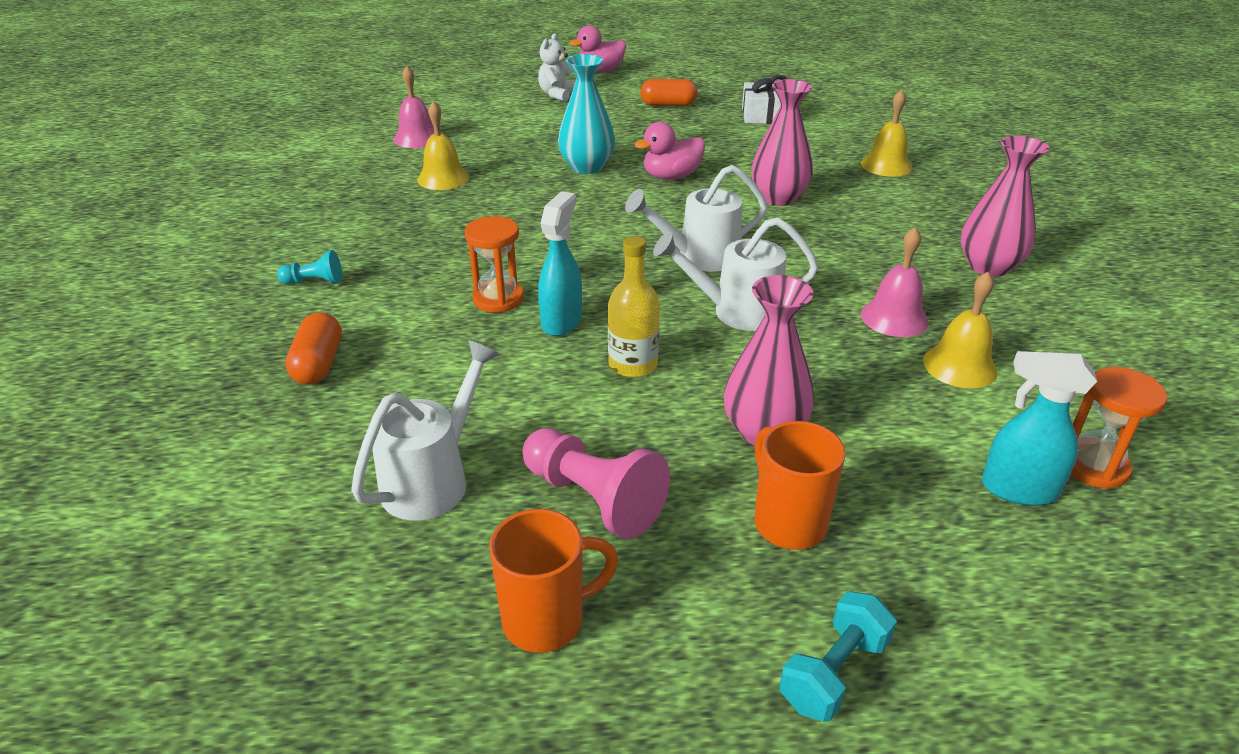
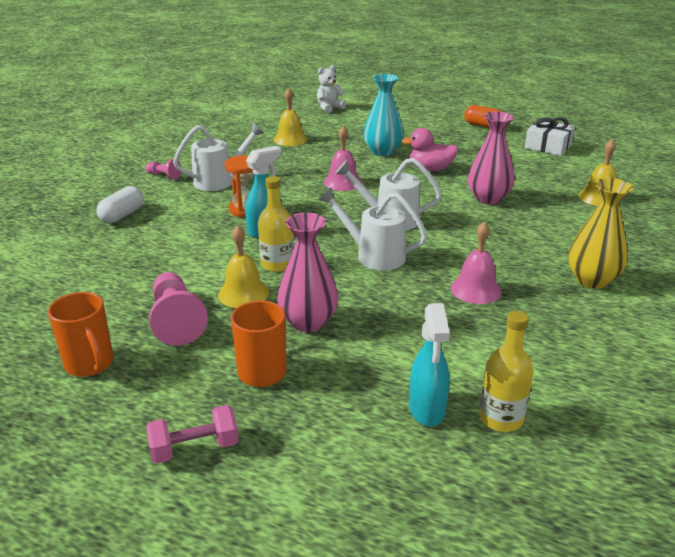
camera: 30 degrees right, 5 degrees down
(315, 282) = (164, 176): turquoise pawn -> pink pawn
(318, 364) = (122, 215): orange capsule -> white capsule
(417, 138) = (301, 114): pink bell -> pink bell (342, 182)
(433, 479) = (113, 284): white watering can -> white watering can (219, 181)
(547, 620) = (90, 364): orange mug -> orange mug turned 45 degrees clockwise
(557, 95) = (416, 106): white teddy bear -> white teddy bear (329, 108)
(600, 71) = (462, 97): pink duck -> none
(833, 672) = (195, 448): turquoise dumbbell -> pink dumbbell
(960, 366) = (484, 330): yellow bell -> yellow bell (243, 293)
(988, 267) = (592, 280): pink vase -> yellow vase
(1017, 489) = (427, 410): turquoise spray bottle -> turquoise spray bottle turned 135 degrees counterclockwise
(1093, 466) = (501, 418): orange hourglass -> yellow bottle

